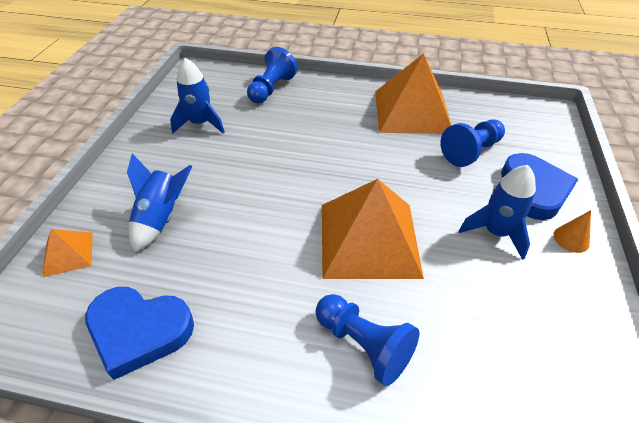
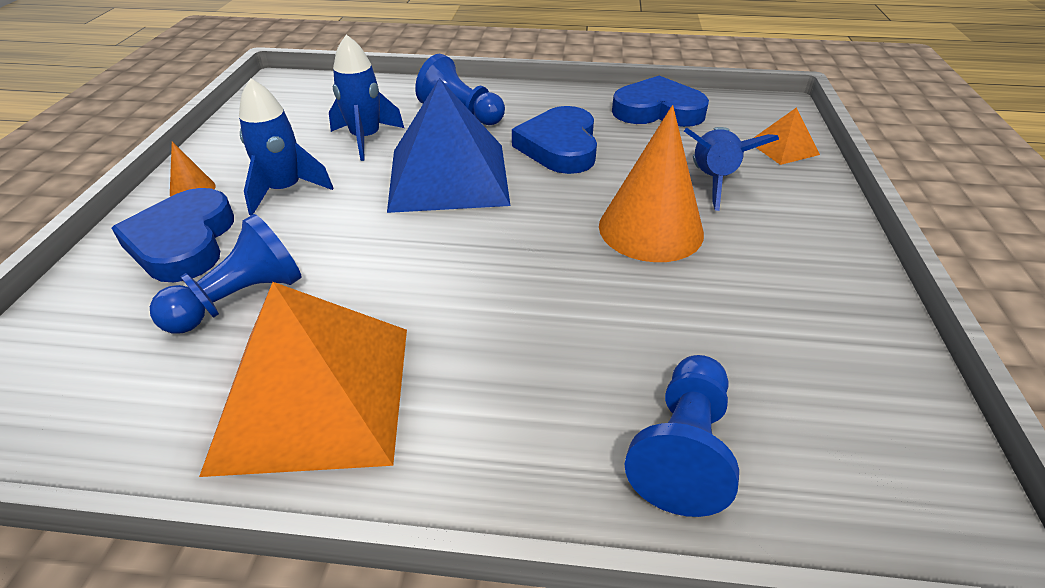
camera: 175 degrees right, 5 degrees down
(200, 124) = (780, 324): blue rocket -> blue rocket (366, 139)
(233, 179) = (650, 229): none -> orange cone
(268, 272) = (560, 147): none -> blue heart
(369, 239) = (448, 176): orange pyramid -> blue pyramid

